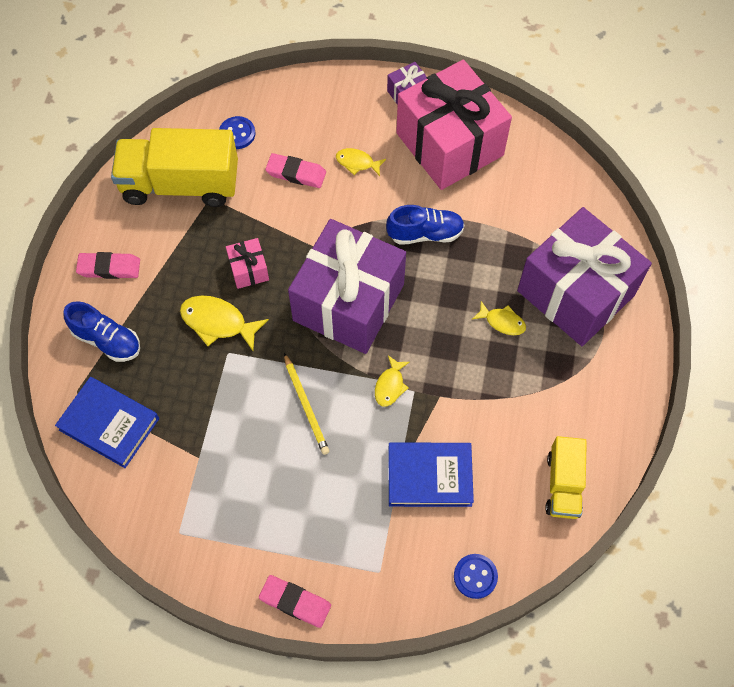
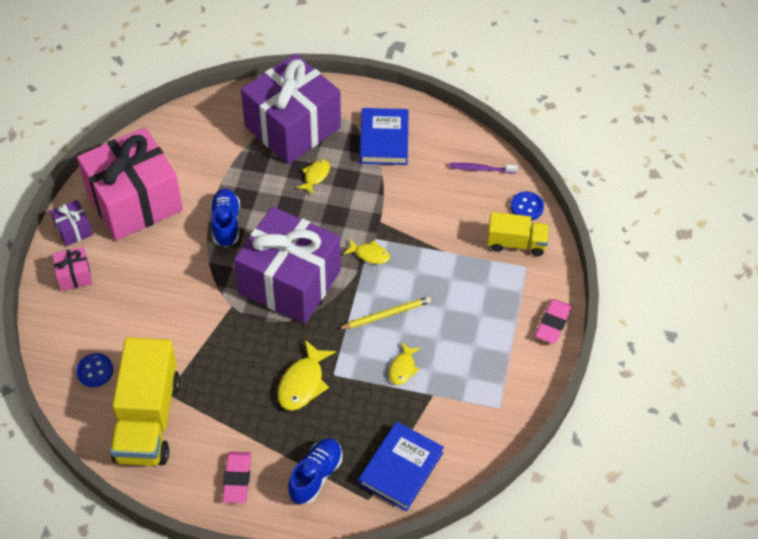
camera: 90 degrees left, 10 degrees down
(249, 270) = (250, 359): pink gift -> pink gift (74, 275)
(296, 173) = (149, 321): pink eraser -> none
(357, 163) = (144, 272): yellow fish -> yellow fish (403, 368)
(429, 476) = (448, 231): blue book -> blue book (384, 140)
(533, 518) = (481, 169): none -> purple toothbrush
(563, 485) = (454, 149): yellow truck -> yellow truck (516, 243)

